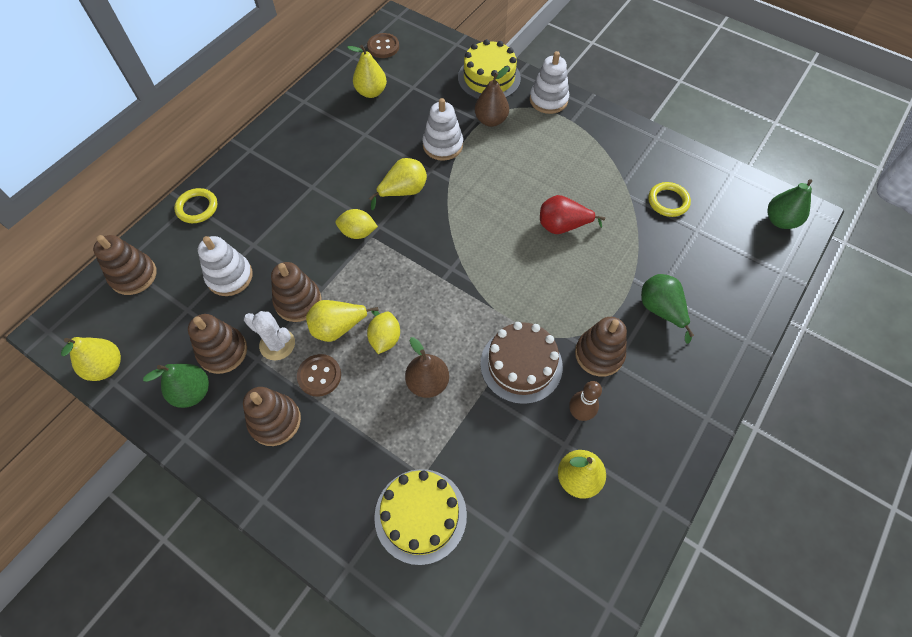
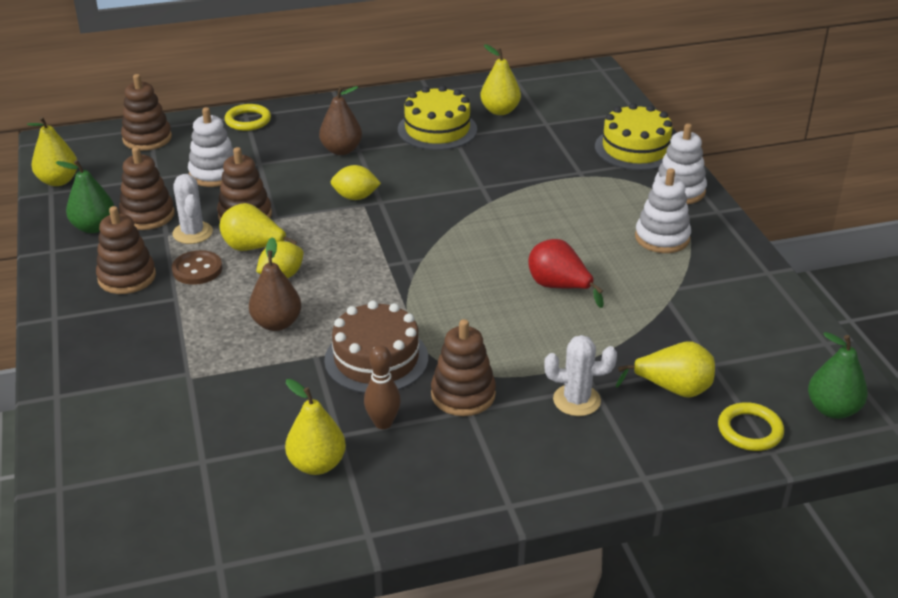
camera: 40 degrees right, 25 degrees down
(358, 232) = (355, 197): yellow lemon -> yellow lemon turned 45 degrees counterclockwise
(383, 47) = (556, 85): brown button -> none
(403, 191) = (434, 189): yellow pear -> yellow pear (673, 389)
(420, 515) = (152, 401): yellow cake -> yellow cake (437, 129)
(443, 145) = (518, 175): white stacking toy -> white stacking toy (662, 238)
(491, 120) = (593, 179): brown pear -> brown pear (341, 150)
(660, 310) = (576, 400): green pear -> white cactus
(668, 201) = (708, 326): yellow ring -> yellow ring (750, 430)

